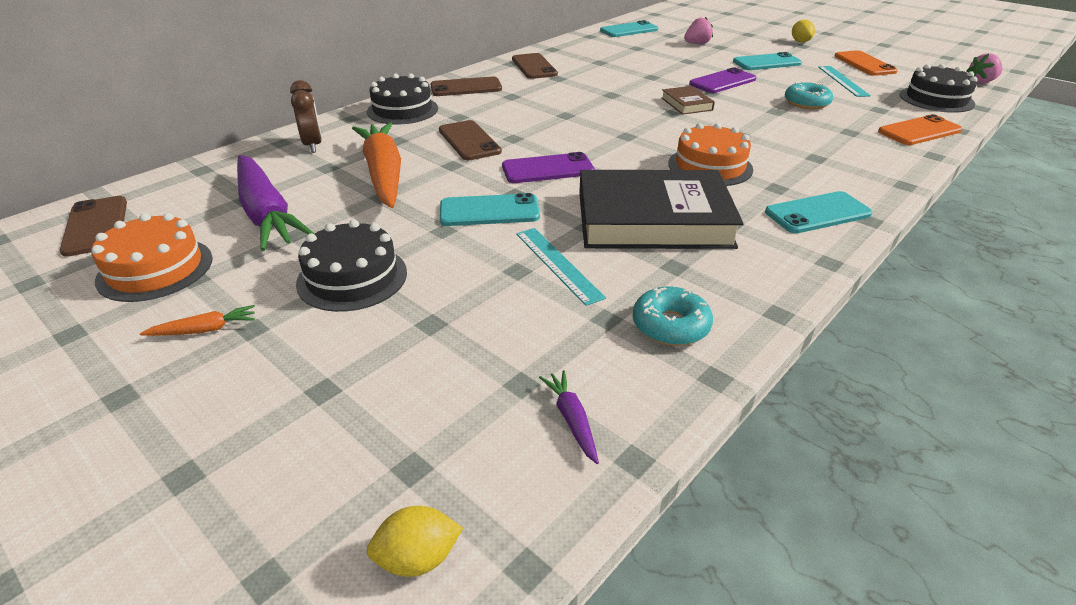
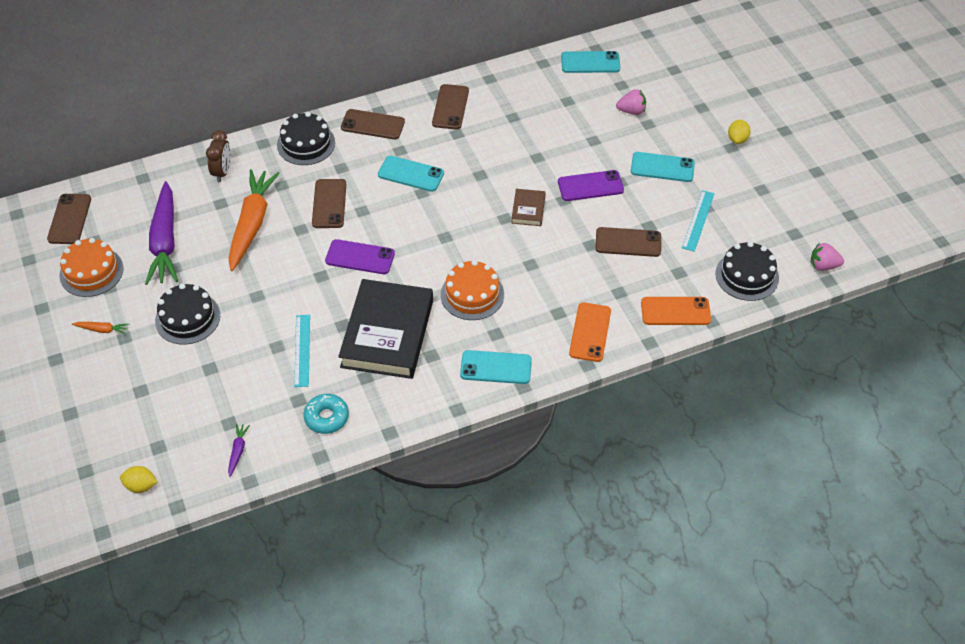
camera: 25 degrees right, 15 degrees up
(489, 211) = (294, 288): turquoise phone -> turquoise phone (410, 174)
(653, 219) = (387, 333): black book -> black book turned 75 degrees clockwise
(806, 103) = (628, 242): turquoise donut -> brown phone
(864, 64) = (752, 200): orange phone -> orange phone (590, 332)

